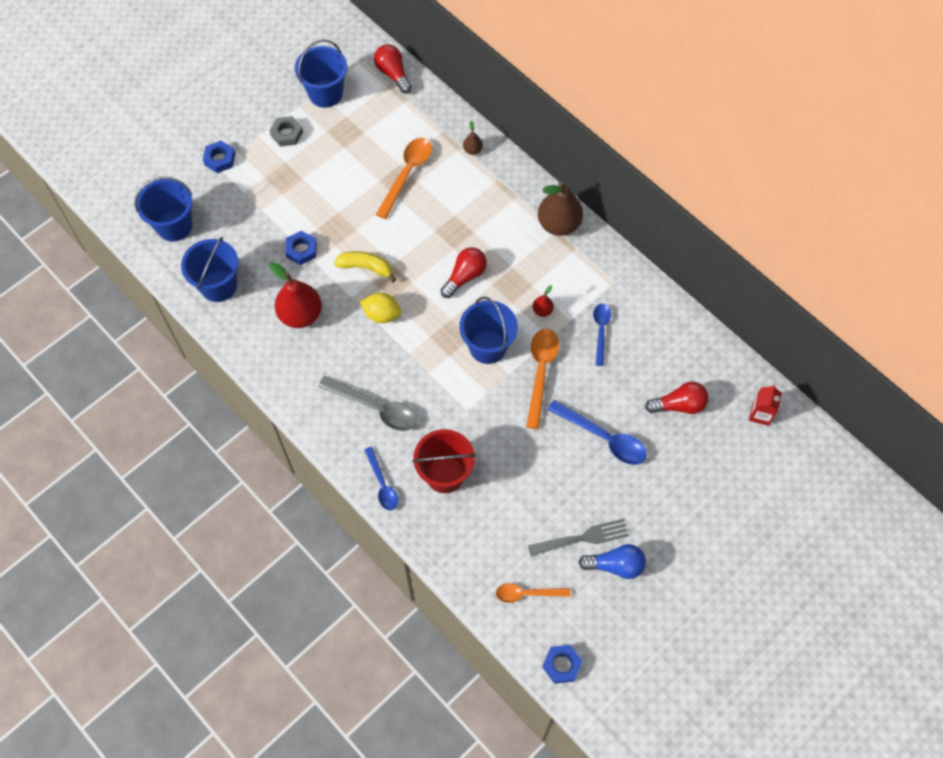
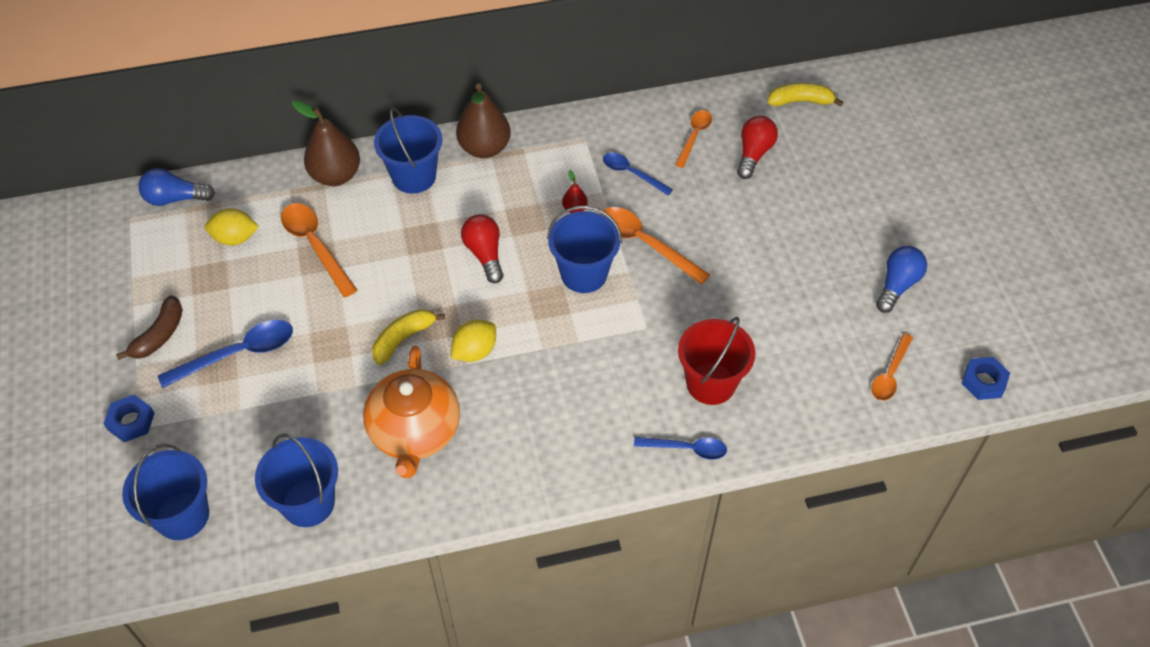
camera: 60 degrees left, 10 degrees down
(286, 134) = (159, 335): grey nut -> brown banana
(300, 315) = (415, 432): red pear -> orange teapot
(301, 250) = (329, 392): blue nut -> none
(325, 93) = (140, 272): blue bucket -> blue bucket (414, 176)
(375, 408) = (587, 412): grey spoon -> none
(384, 126) = (235, 238): none -> yellow lemon
(393, 74) = (175, 198): red light bulb -> blue light bulb
(472, 150) = (335, 175): brown pear -> brown pear, size x2.19
(582, 538) = (853, 298): grey fork -> none
(603, 438) = (752, 228): blue spoon -> blue spoon (238, 354)
(667, 355) = (694, 136): none -> orange spoon
(760, 414) = (801, 101): red carton -> yellow banana

